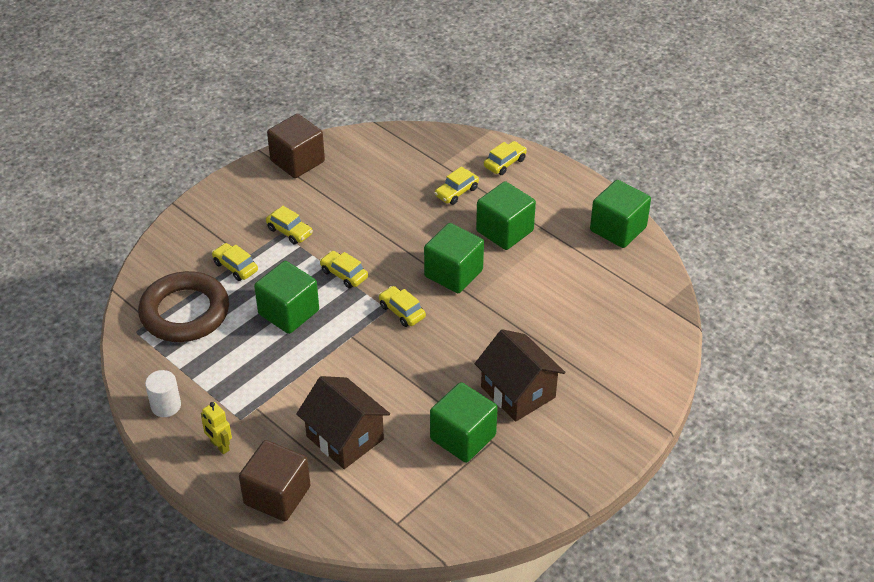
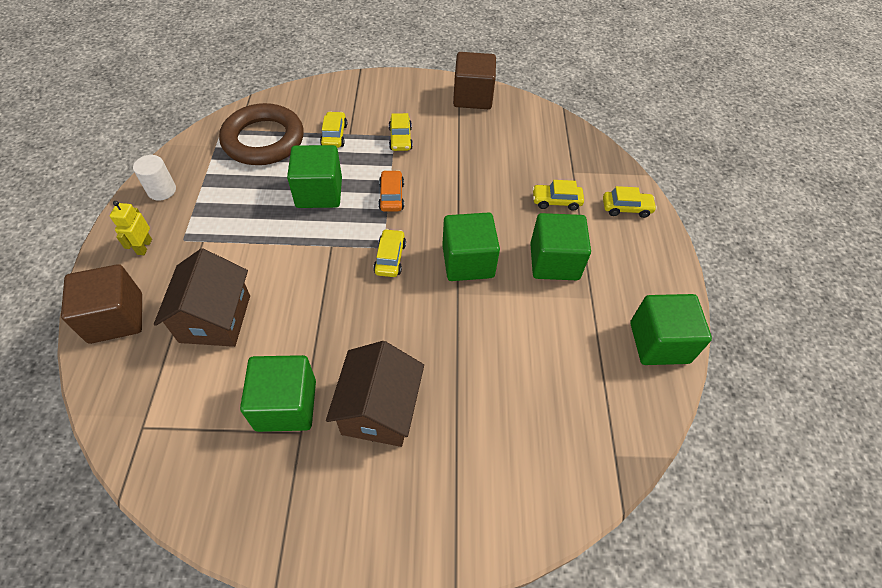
camera: 45 degrees right, 10 degrees up
(344, 274) = (391, 196): yellow car -> orange car

